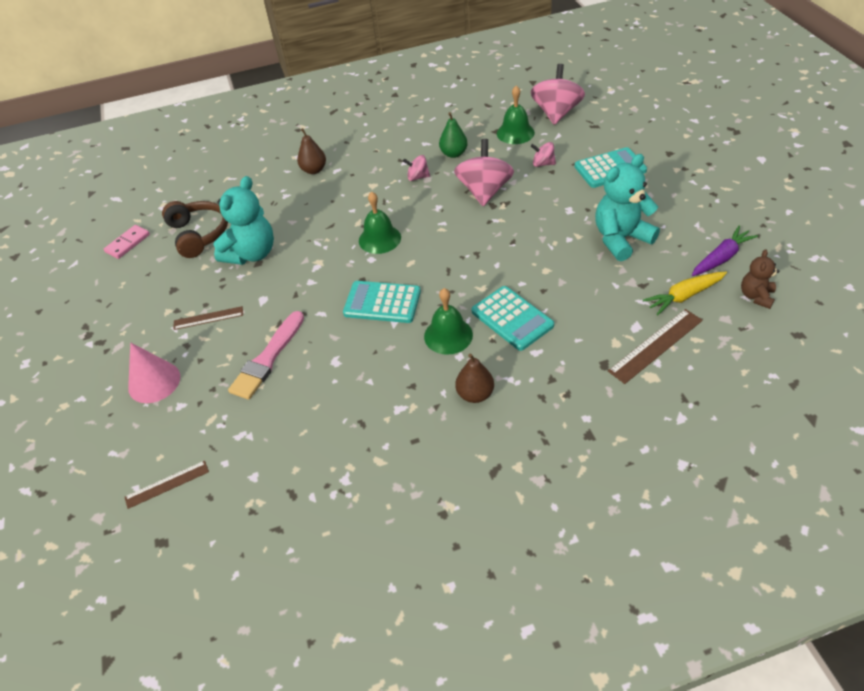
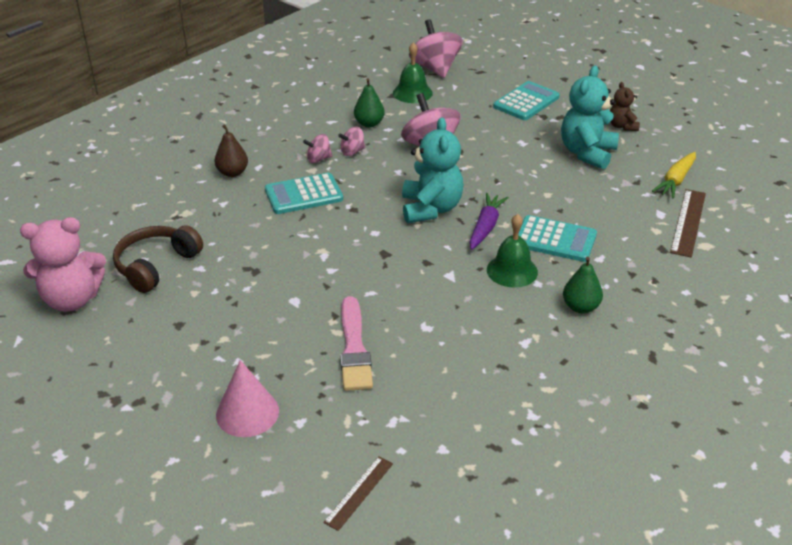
camera: 35 degrees left, 10 degrees down
(128, 243) = (72, 299): pink domino -> pink teddy bear
(199, 234) = (156, 265): brown headphones -> brown headphones turned 90 degrees counterclockwise
(208, 318) = (250, 336): brown ruler -> none
(251, 254) = (239, 265): turquoise teddy bear -> turquoise teddy bear (431, 209)
(379, 239) = (366, 213): green bell -> none
(382, 302) = (423, 264): turquoise calculator -> turquoise calculator (303, 195)
(475, 394) = (580, 307): brown pear -> green pear
(543, 164) = (463, 112): pink spinning top -> pink spinning top (318, 159)
(721, 258) = (677, 145): purple carrot -> purple carrot (485, 227)
(756, 296) = (727, 165): brown teddy bear -> brown teddy bear (622, 126)

